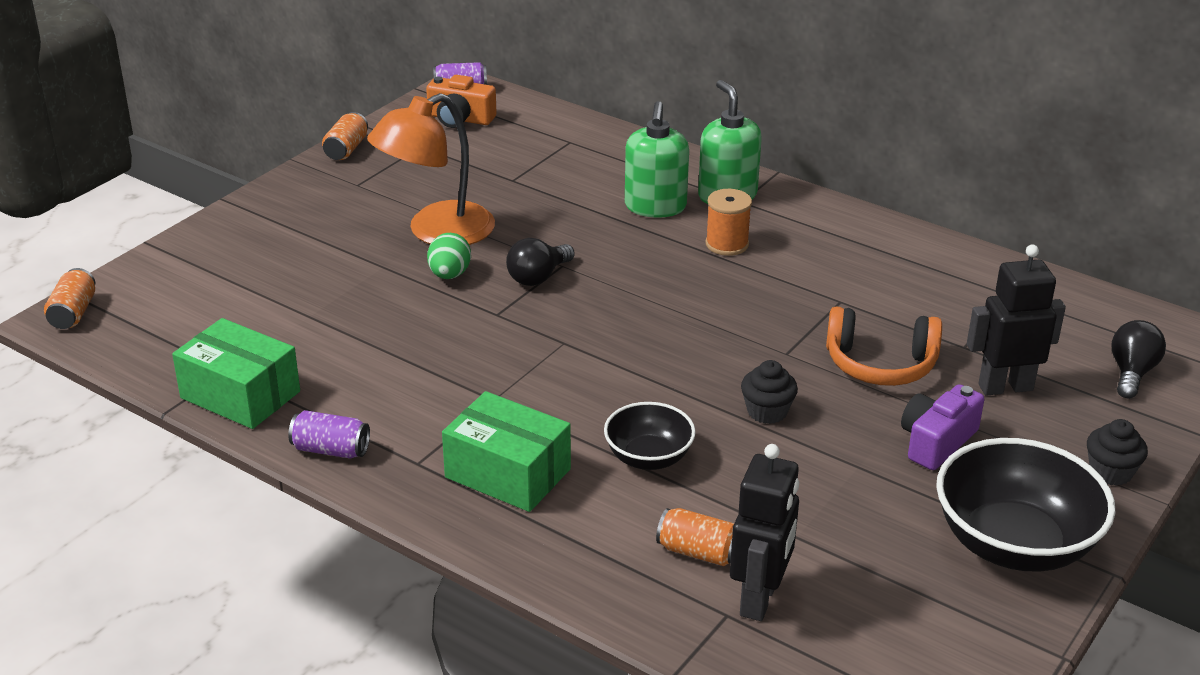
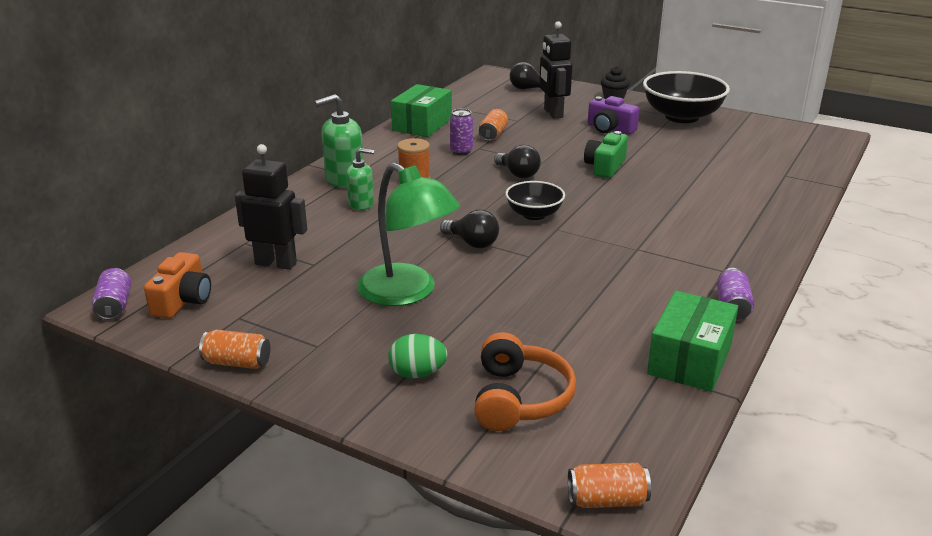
camera: 95 degrees left, 5 degrees down
(436, 232) = (407, 293): orange lamp -> green lamp
(449, 275) = (477, 280): green egg -> green egg (417, 373)
(508, 473) = (713, 238): green box -> green box (422, 124)
(648, 457) = (669, 197): black bowl -> black bowl (534, 214)
(655, 207) = (361, 204): green soap dispenser -> green soap dispenser, size x0.64
(699, 552) = (743, 182): orange can -> orange can (493, 135)
(741, 327) = (518, 174): none -> black light bulb
(759, 599) = (767, 168): black robot -> black robot (276, 263)
(767, 411) = (605, 167): black cupcake -> green camera
(825, 285) = (461, 151): none -> purple can
(880, 364) = (543, 139): orange headphones -> orange headphones (519, 398)

